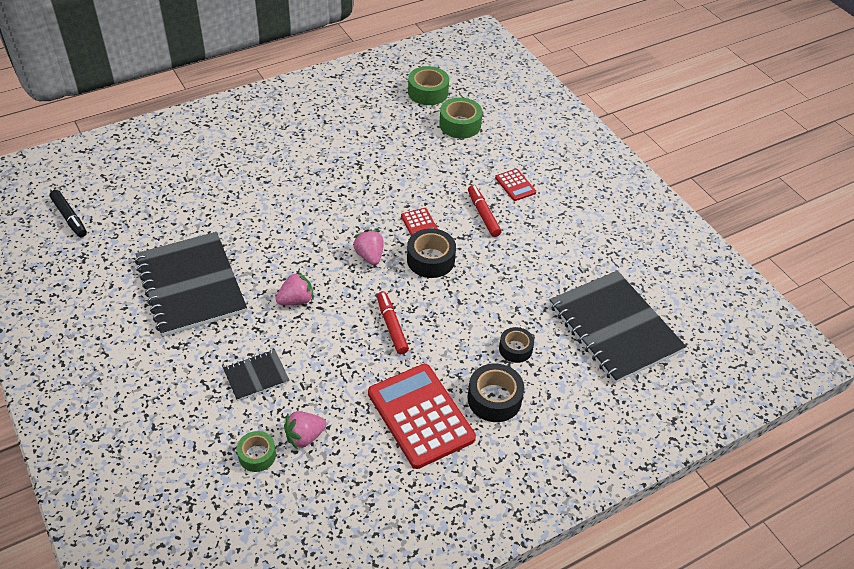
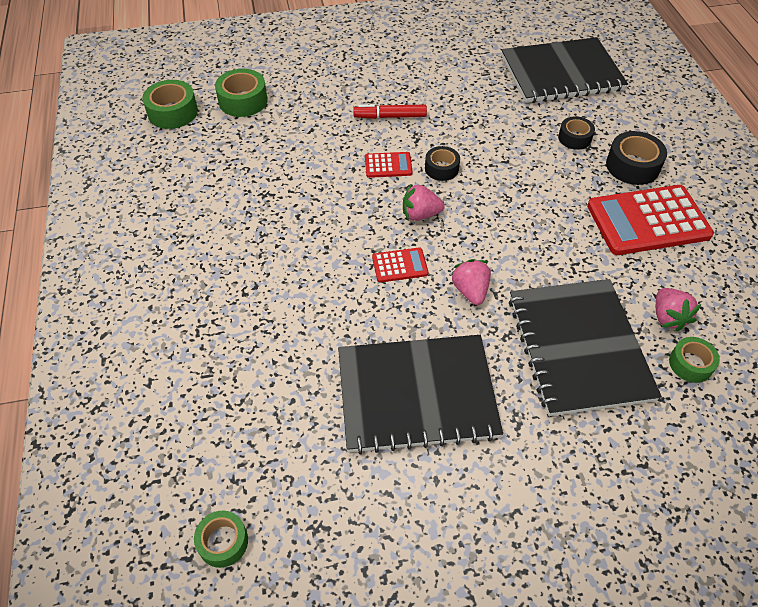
camera: 70 degrees left, 5 degrees up
(69, 217) = (223, 542): black marker -> green tape
(256, 376) = (578, 347): black notebook -> black notebook, size x2.17
(391, 326) = (528, 218): red marker -> none
(430, 260) = (441, 168): black tape -> black tape, size x0.65
(515, 185) = (356, 85): red calculator -> red calculator (400, 265)

